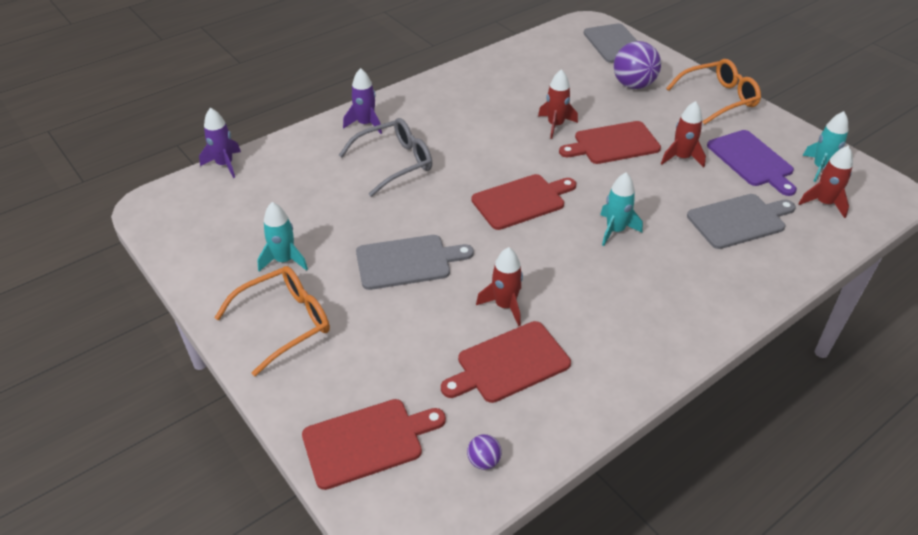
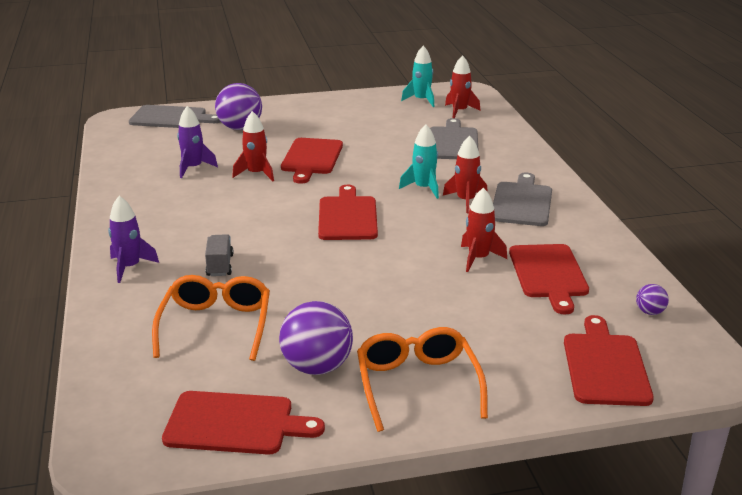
camera: 65 degrees left, 15 degrees down
(202, 244) = (235, 424): none -> red cutting board
(225, 165) = (90, 380): purple rocket -> purple rocket (193, 168)
(284, 260) = (317, 367): turquoise rocket -> purple ball
(394, 163) = (220, 265): grey glasses -> grey truck
(407, 262) = (382, 293): grey cutting board -> grey cutting board (522, 202)
(681, 158) = (359, 139): red rocket -> red rocket (465, 201)
(718, 99) = (300, 105): orange glasses -> orange glasses (216, 325)
(751, 160) = (389, 118): purple cutting board -> none

